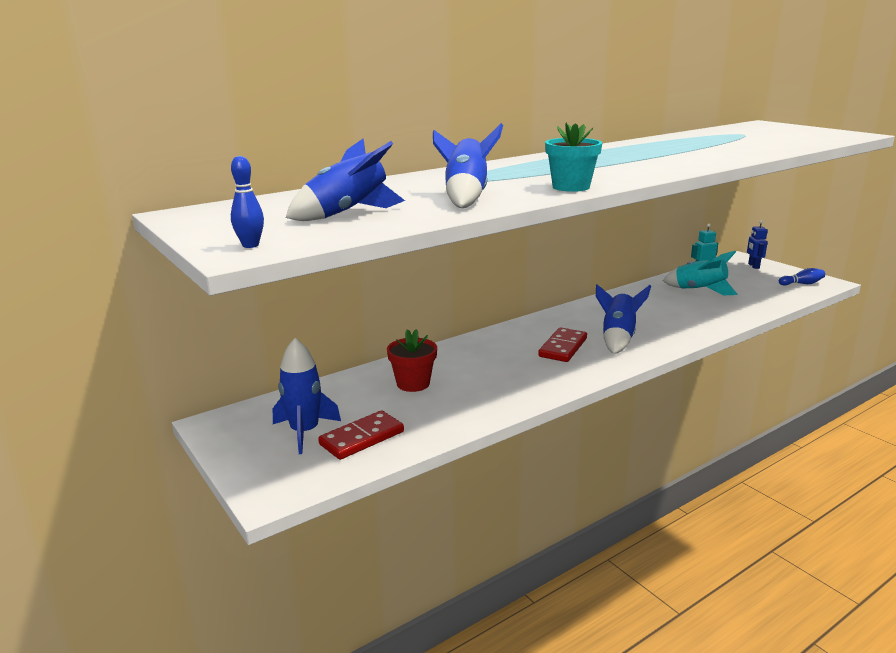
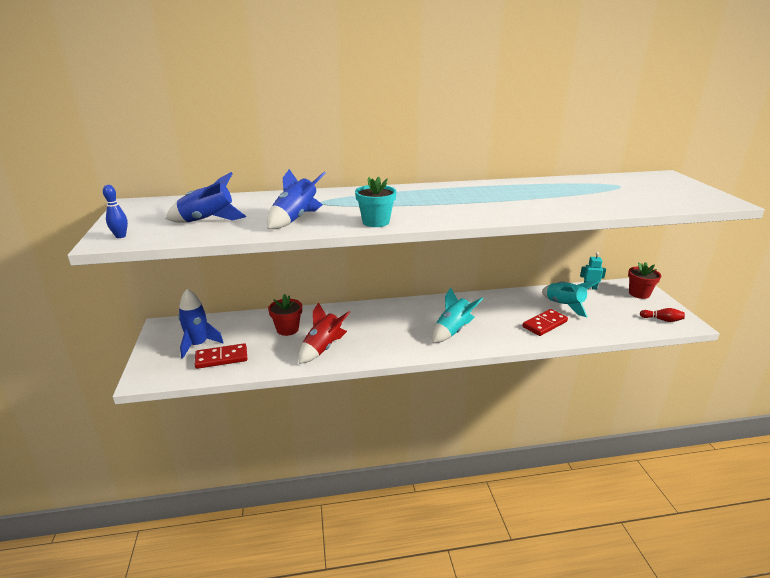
camera: 25 degrees right, 5 degrees up
(488, 392) = (323, 348): none -> red rocket
(563, 347) = (407, 328): red domino -> red domino (544, 324)
(617, 338) = (452, 331): blue rocket -> turquoise rocket
(753, 266) = (639, 294): blue robot -> red flower pot
(802, 284) = (662, 320): blue bowling pin -> red bowling pin

